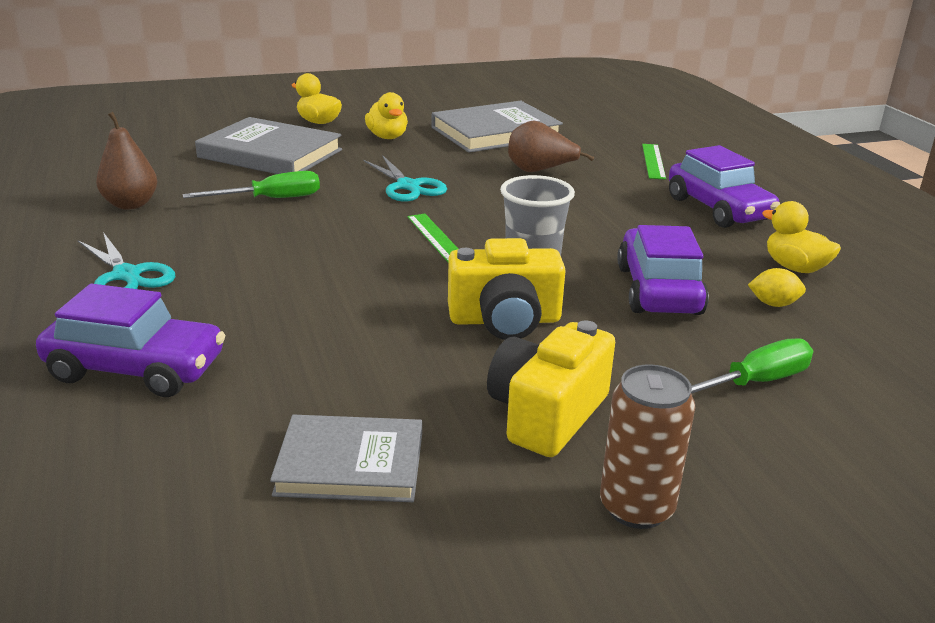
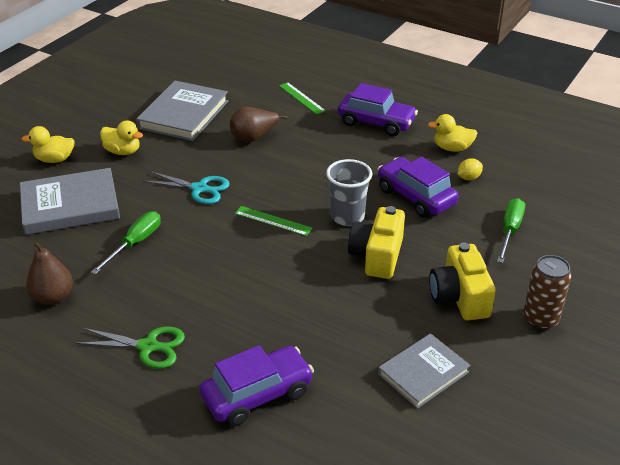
camera: 40 degrees left, 10 degrees up
(127, 275) = (148, 346): turquoise scissors -> green scissors
(505, 320) = (377, 256): yellow camera -> yellow camera turned 150 degrees clockwise

